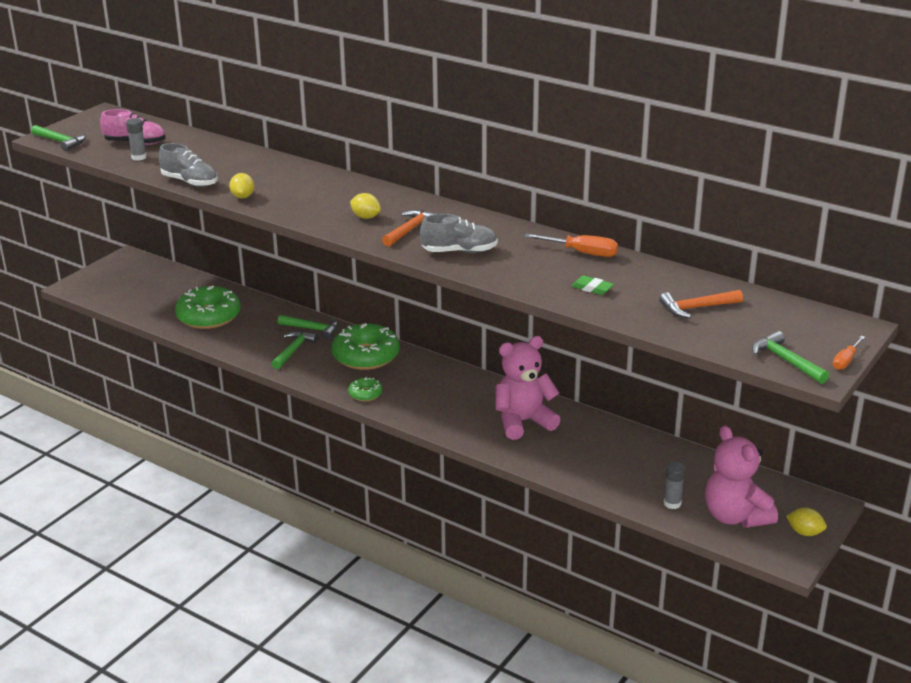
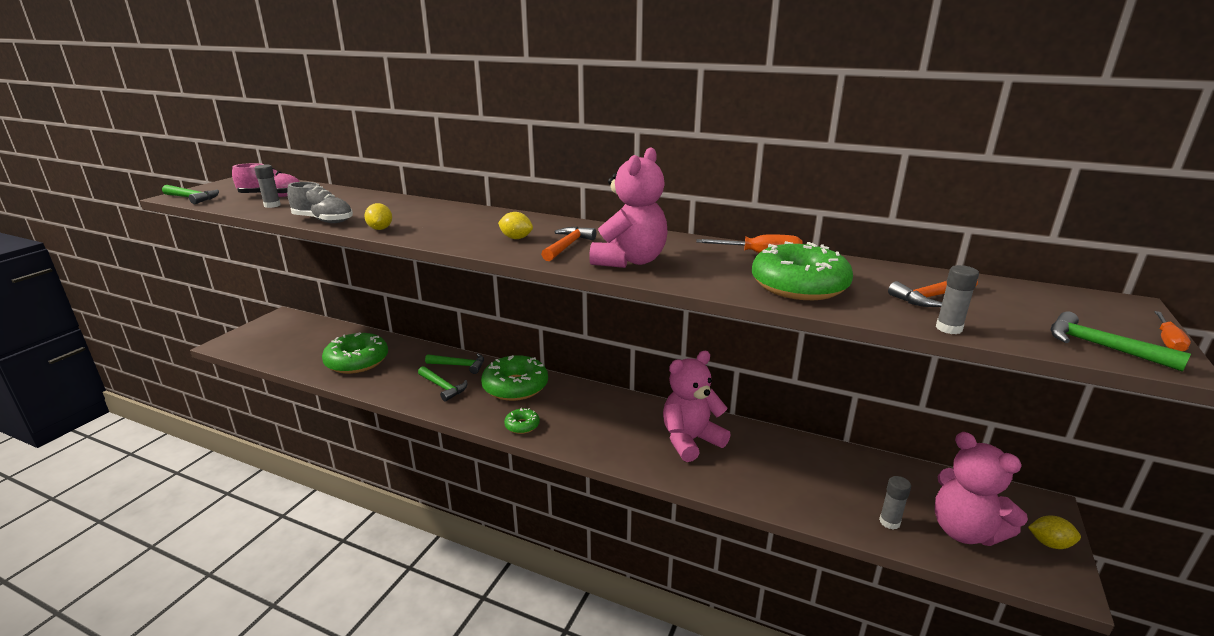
camera: 10 degrees left, 5 degrees down
(293, 350) = (443, 387): green hammer -> green hammer turned 120 degrees clockwise
(459, 251) = (630, 261): grey shoe -> pink teddy bear
(592, 288) = (799, 285): green eraser -> green donut
(681, 336) = (948, 328): none -> grey glue stick

